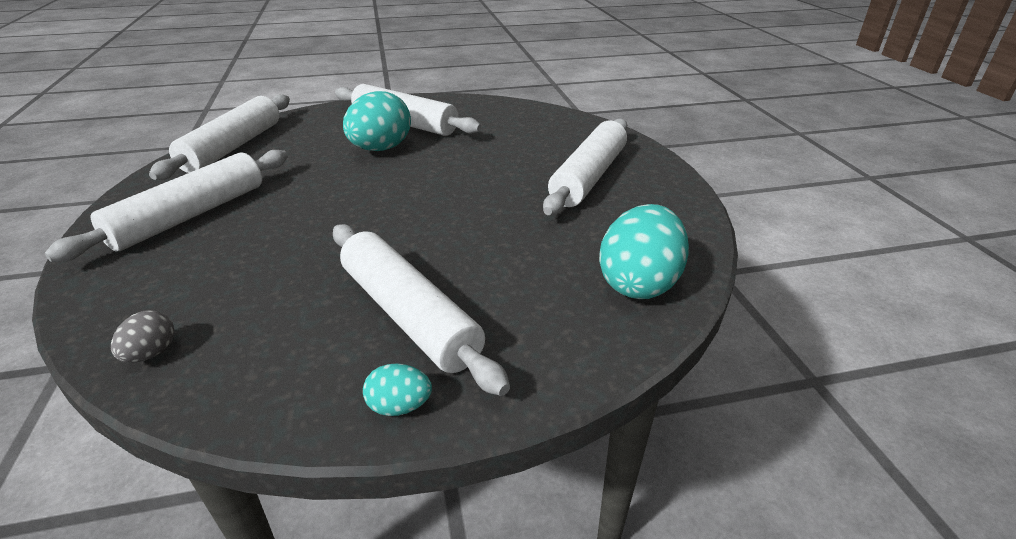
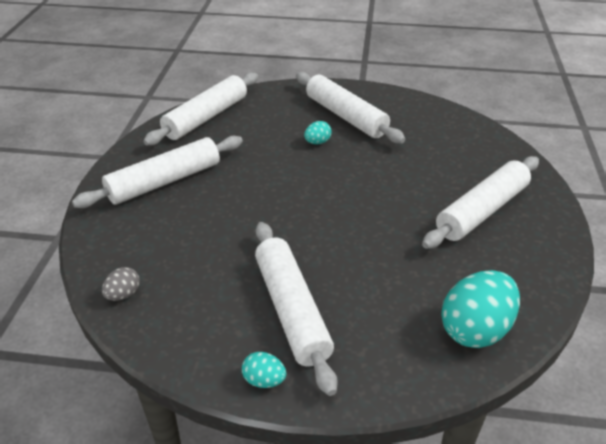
camera: 20 degrees right, 5 degrees up
(380, 149) = (317, 142): turquoise egg -> turquoise egg, size x0.48

